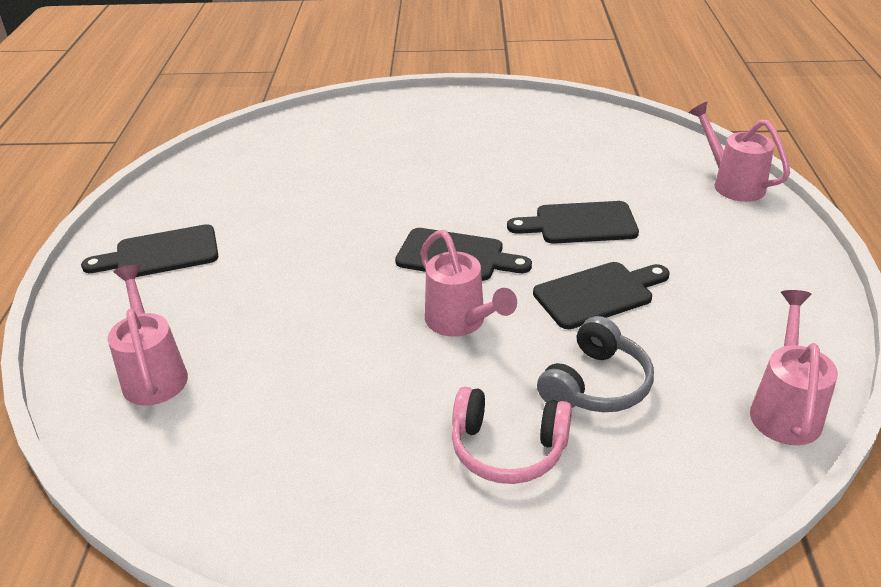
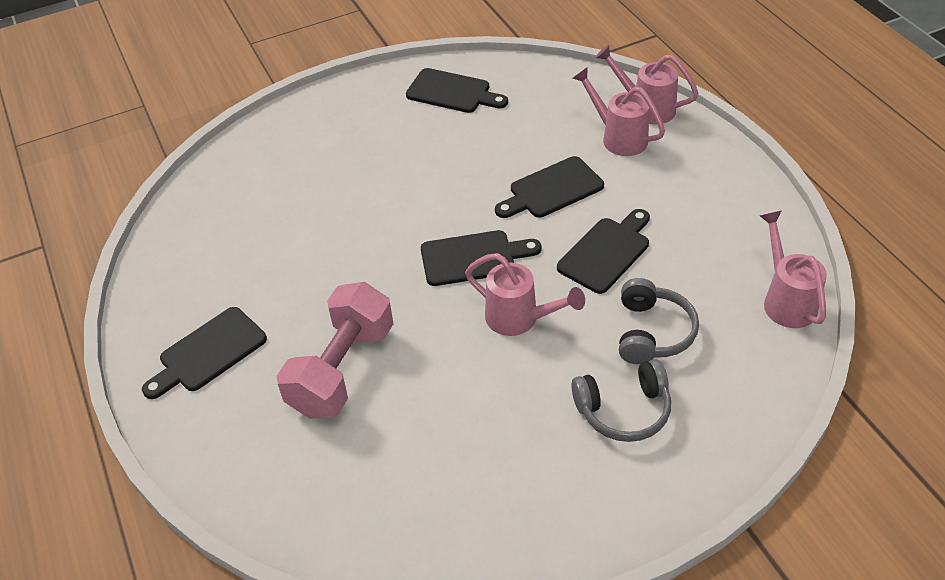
camera: 25 degrees left, 10 degrees up
(153, 374) = (302, 466): pink watering can -> pink watering can (618, 137)
(258, 306) = (342, 369): none -> pink dumbbell
(508, 448) = (623, 410): pink headphones -> grey headphones
(540, 123) = (452, 92): none -> black cutting board

